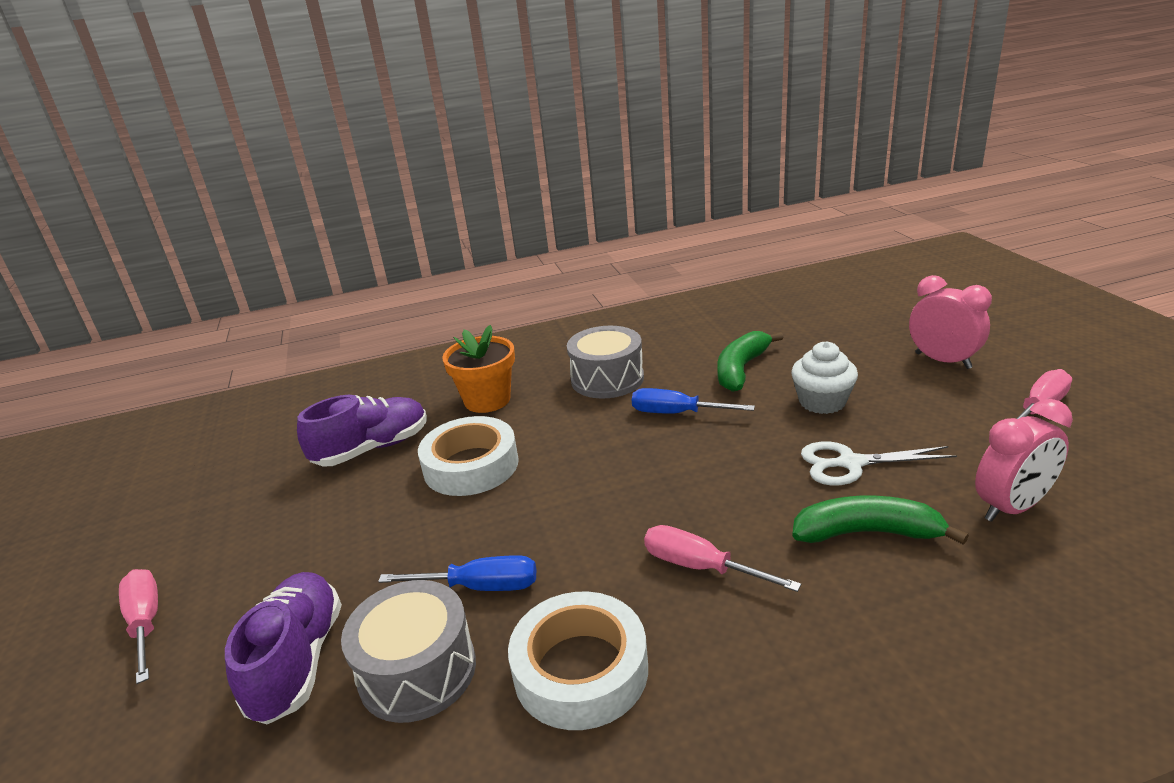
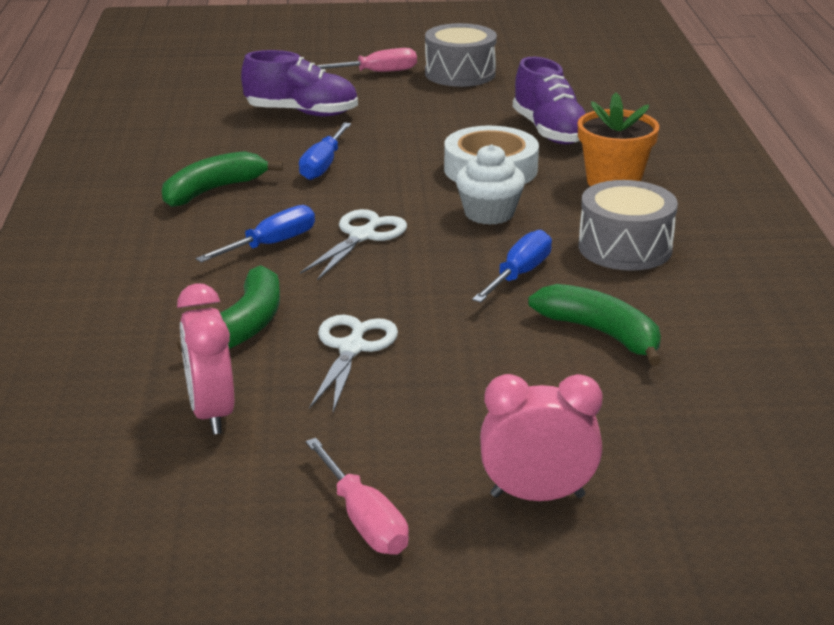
camera: 100 degrees right, 0 degrees up
(417, 671) = (261, 144): grey drum -> grey drum (460, 73)
(580, 670) = (213, 190): white tape -> green banana
(650, 509) = (362, 236): none -> white scissors
(701, 567) = (270, 245): pink screwdriver -> blue screwdriver
(822, 402) = (486, 367): white cupcake -> white cupcake (489, 213)
(943, 361) = (537, 496): pink clock -> pink clock turned 150 degrees counterclockwise

